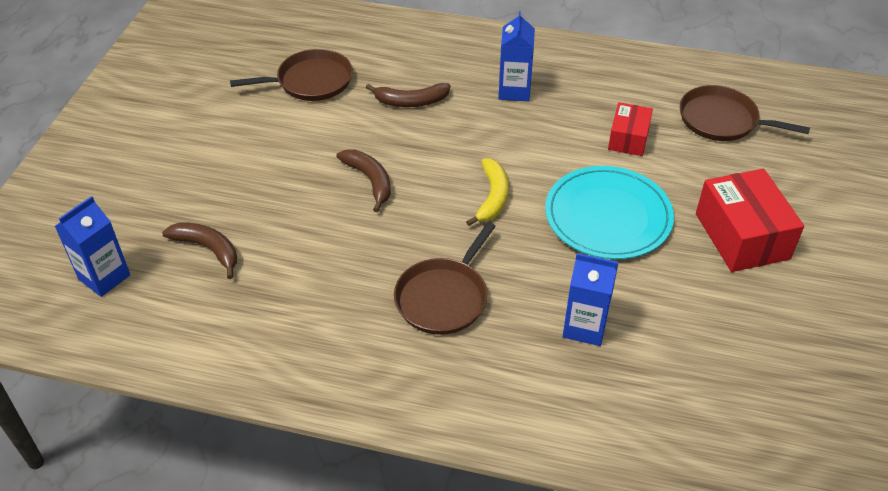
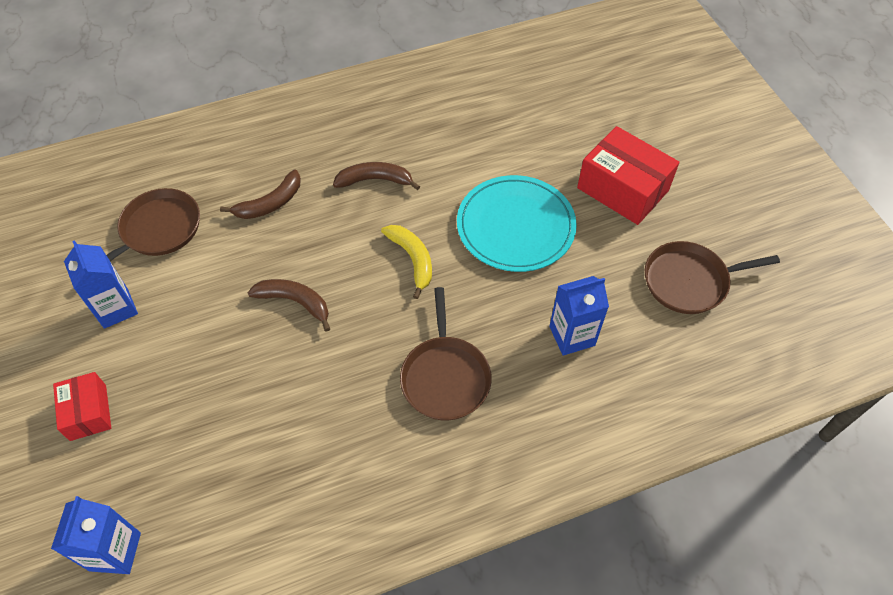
camera: 35 degrees left, 10 degrees up
(208, 249) = (197, 458): brown banana -> brown banana (375, 180)
(514, 91) = (353, 147): blue carton -> blue carton (116, 308)
(628, 138) = (479, 146): red box -> red box (88, 412)
(722, 120) = (535, 93): brown pan -> brown pan (689, 281)

